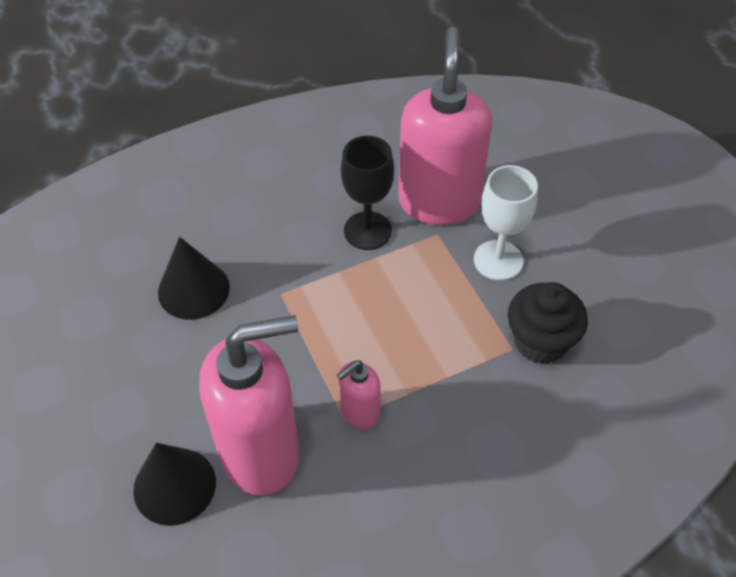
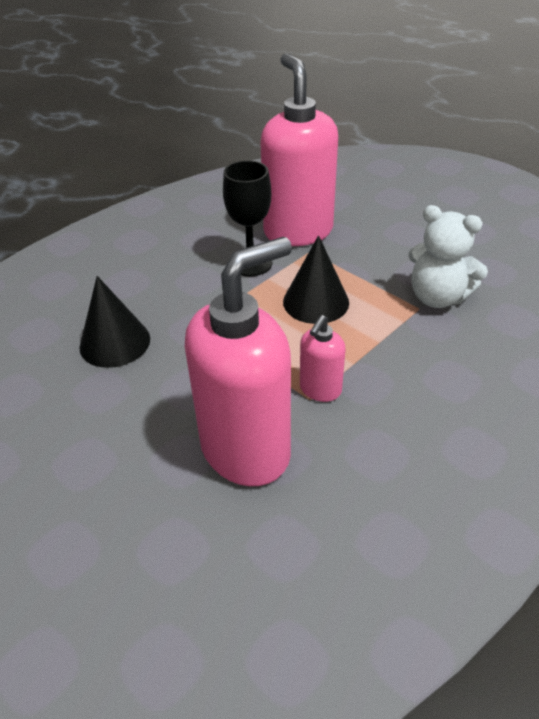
camera: 20 degrees left, 10 degrees down
(174, 486) = (173, 506): black cone -> black cone (316, 302)
(498, 260) = (368, 255): white goblet -> none
(540, 341) = (437, 297): black cupcake -> white teddy bear

